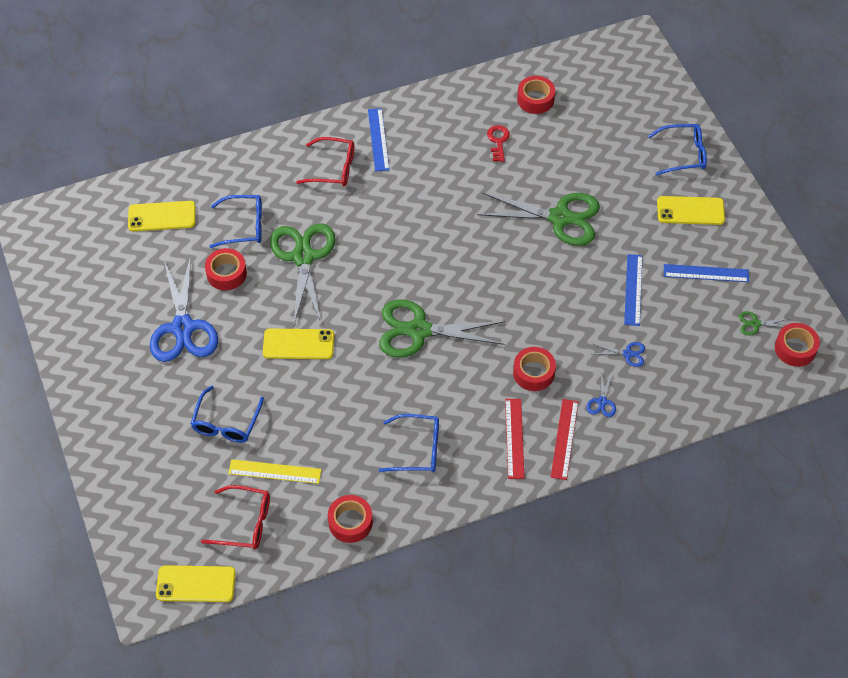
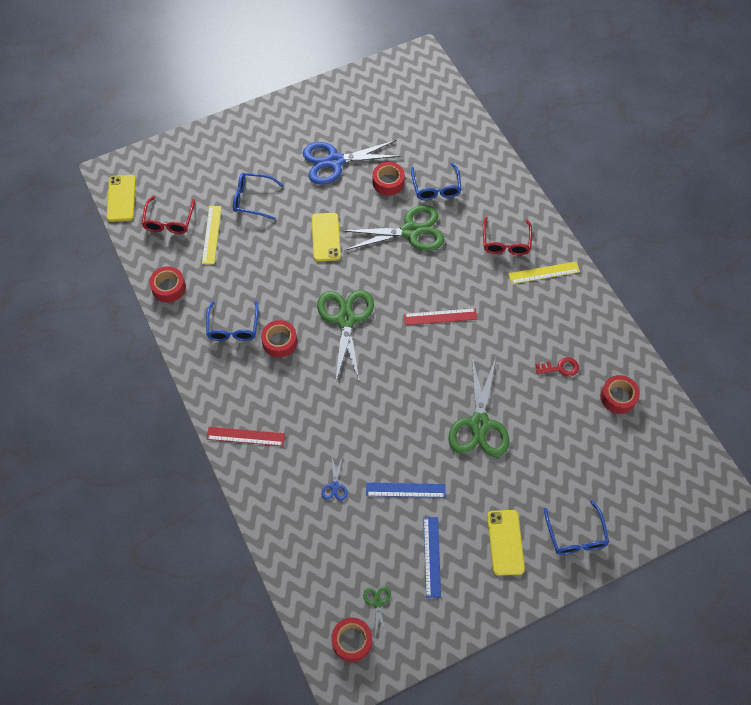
camera: 85 degrees right, 5 degrees up
(162, 216) = (438, 134): yellow phone -> none
(378, 139) = (544, 273): blue ruler -> yellow ruler
(514, 438) = (245, 397): red ruler -> red ruler (440, 317)
(533, 373) = (310, 409): red tape -> red tape (279, 342)
(602, 402) = (283, 465): blue scissors -> none

